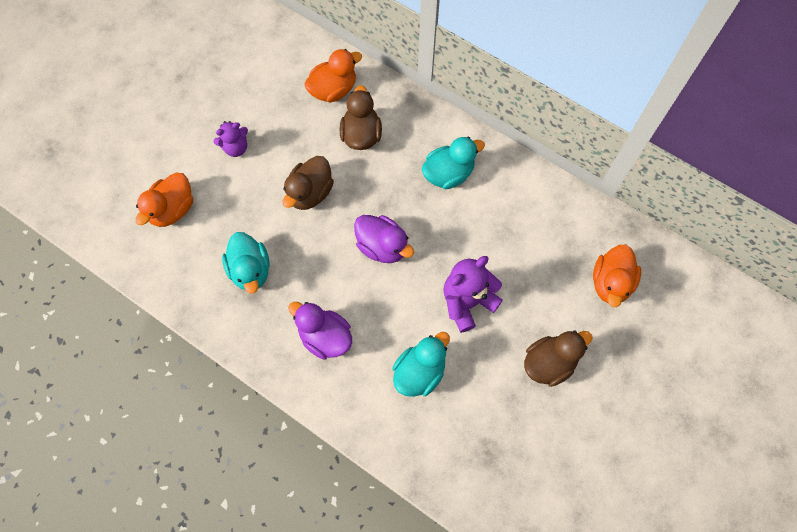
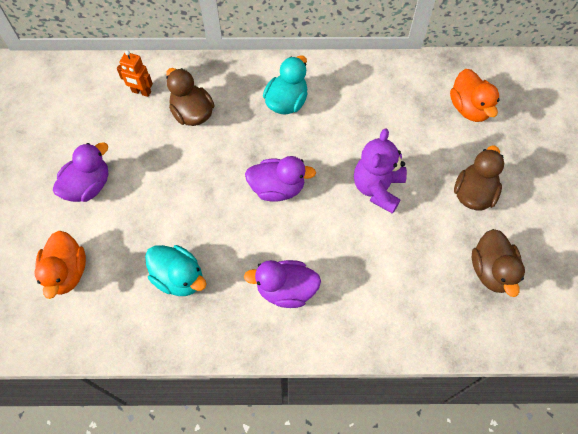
camera: 35 degrees left, 5 degrees down
(236, 148) = (88, 186): purple teddy bear -> purple duck
(310, 193) = (183, 183): brown duck -> brown duck (491, 270)
(333, 90) = (141, 92): orange duck -> orange robot
(419, 372) = (384, 266): turquoise duck -> none

